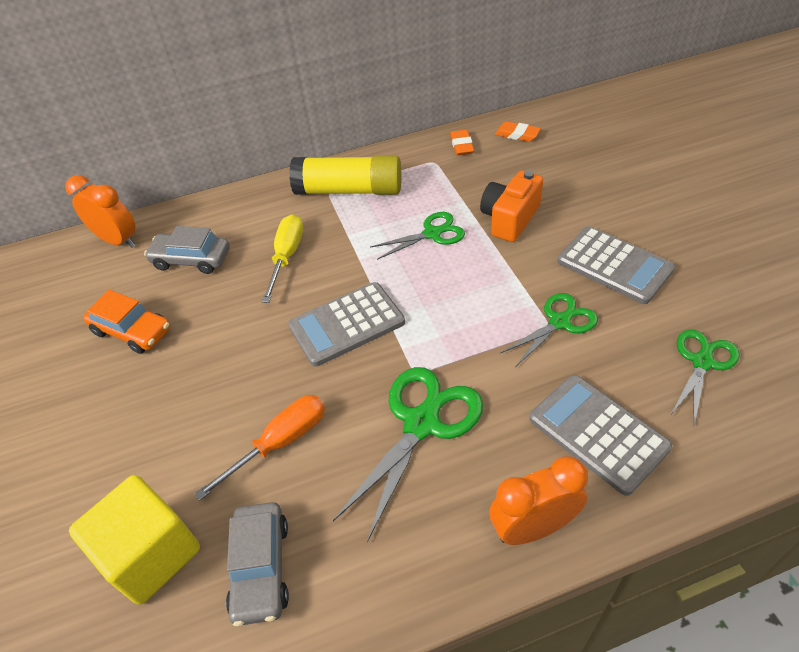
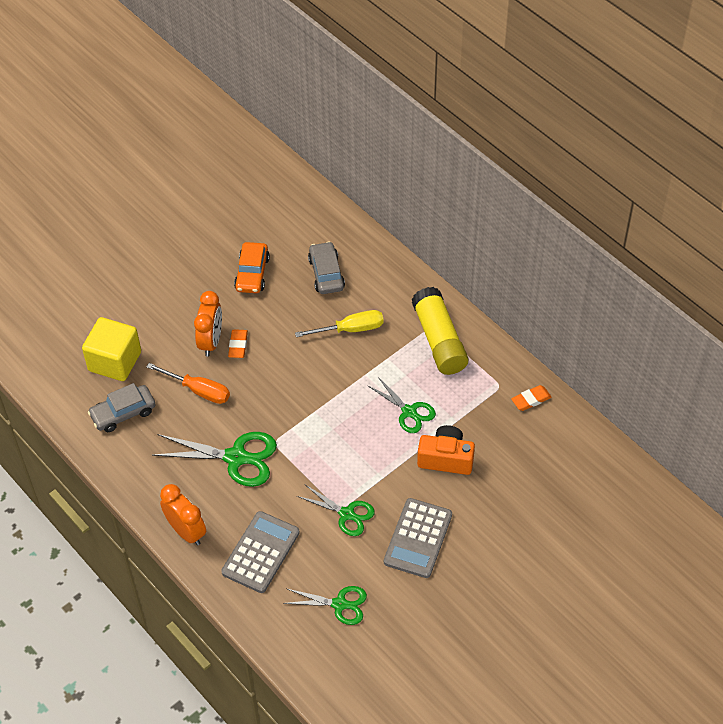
camera: 65 degrees right, 5 degrees up
(118, 240) = (328, 220): orange clock -> orange clock (211, 341)
(347, 324) = (300, 390): grey calculator -> none
(517, 134) = (564, 437): orange eraser -> orange eraser (238, 345)

